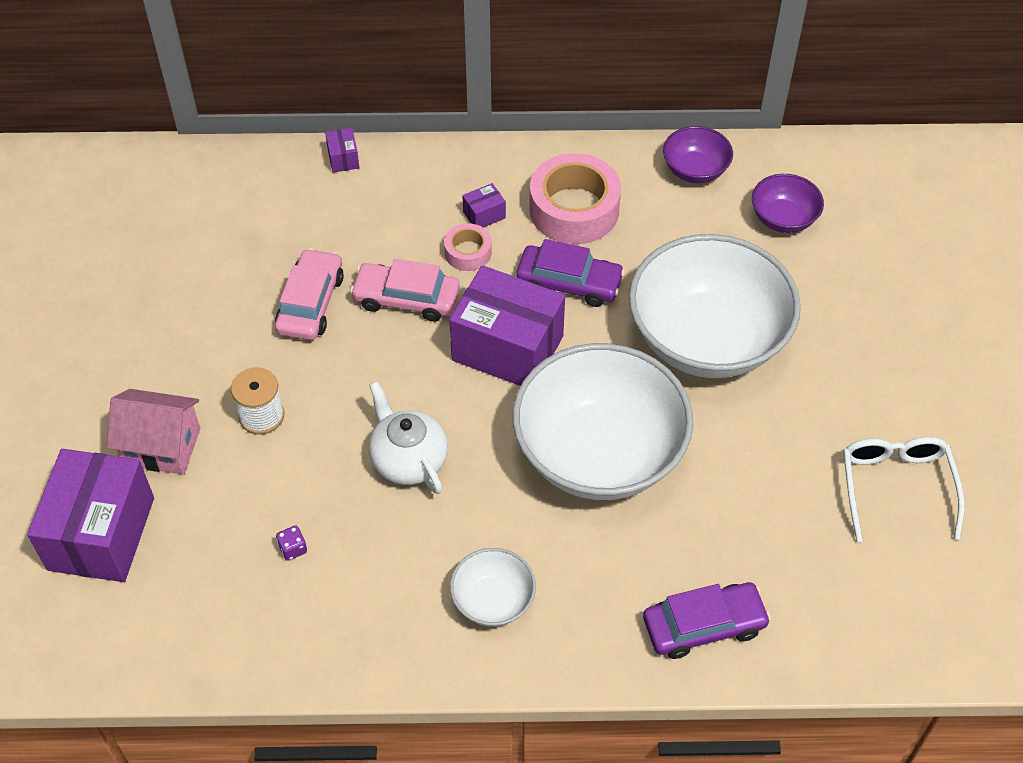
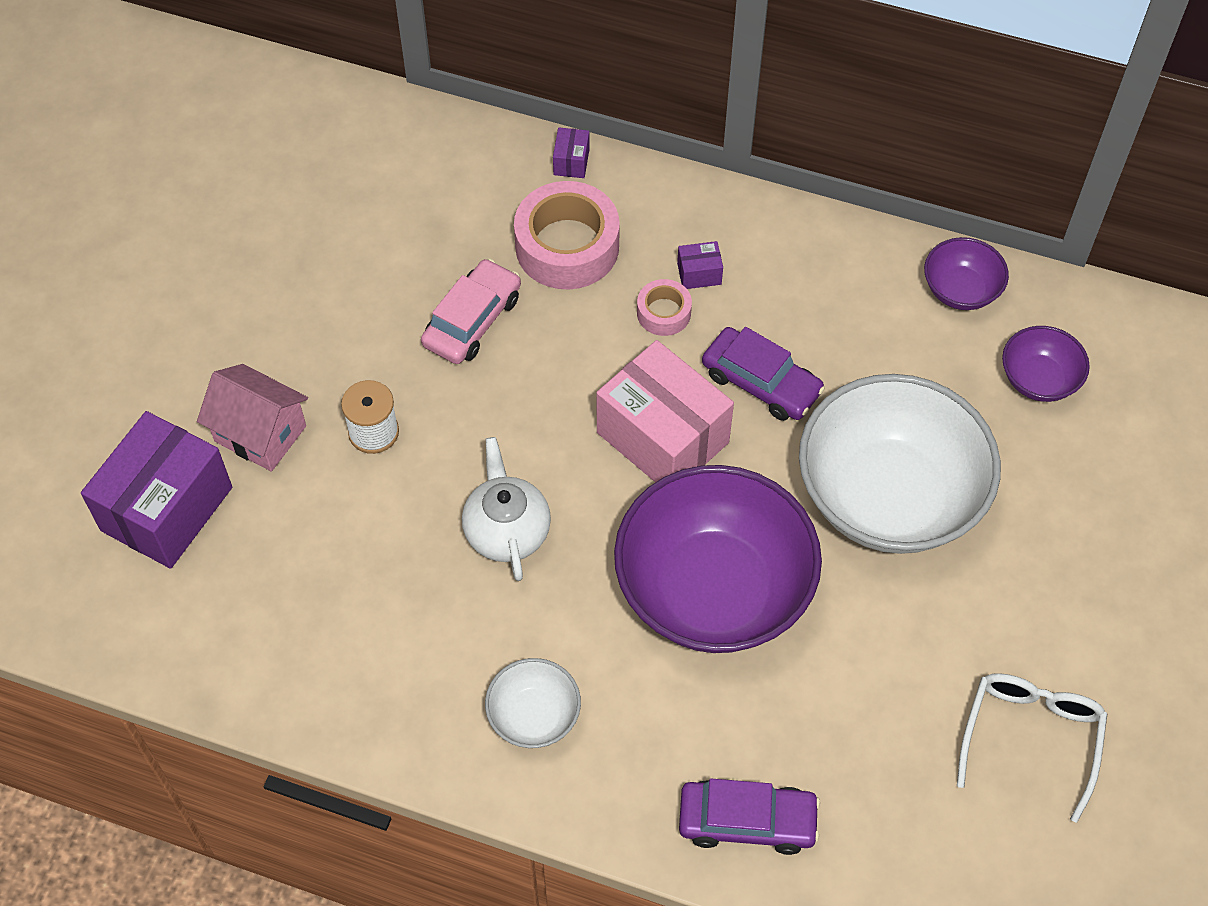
camera: 20 degrees right, 5 degrees up
(293, 549) = (350, 589): purple dice -> none
(406, 298) = (576, 346): pink car -> none
(507, 348) = (662, 438): purple box -> pink box
(574, 209) = (802, 297): pink tape -> pink tape (567, 246)
(599, 453) = (713, 590): white bowl -> purple bowl

